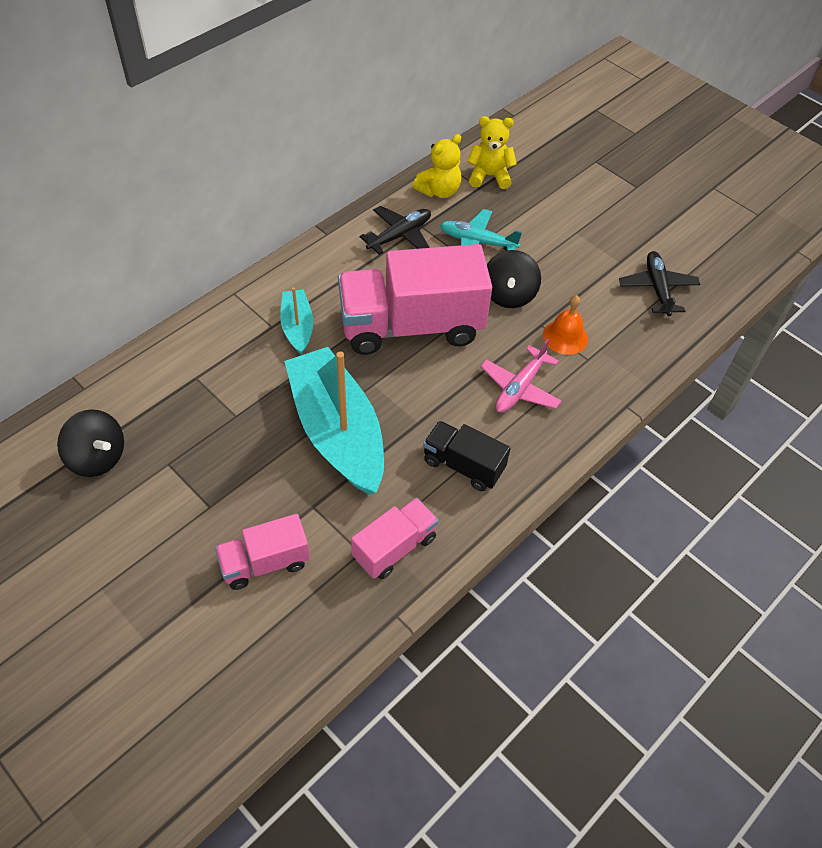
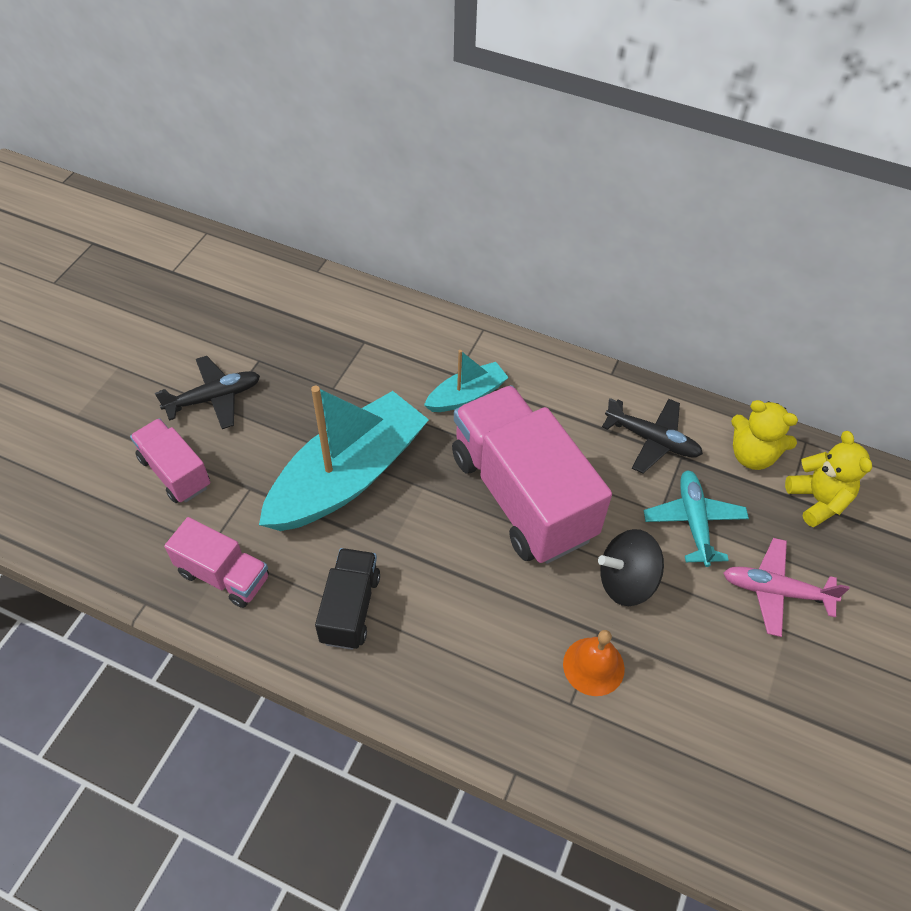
camera: 70 degrees right, 0 degrees up
(98, 457) = (247, 310): black spinning top -> none
(519, 388) = (485, 636): pink plane -> pink plane (775, 591)
(657, 288) = (748, 766): black plane -> black plane (214, 398)

